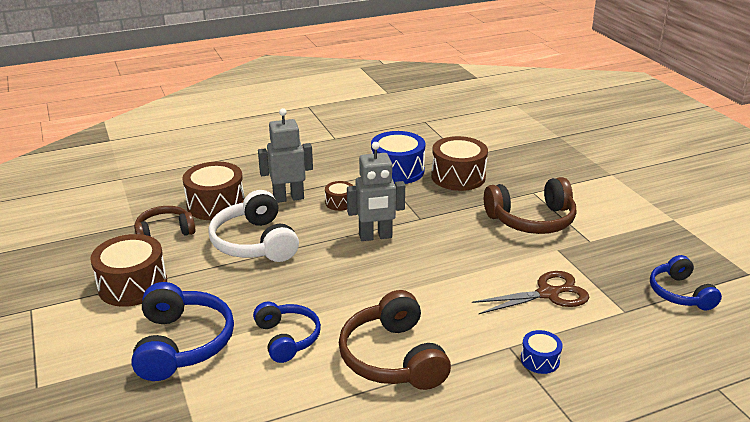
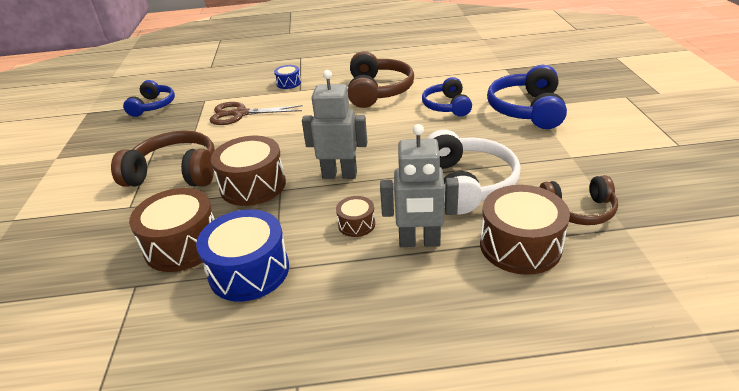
camera: 160 degrees left, 5 degrees up
(133, 285) = (589, 155): brown drum -> brown drum (253, 185)

